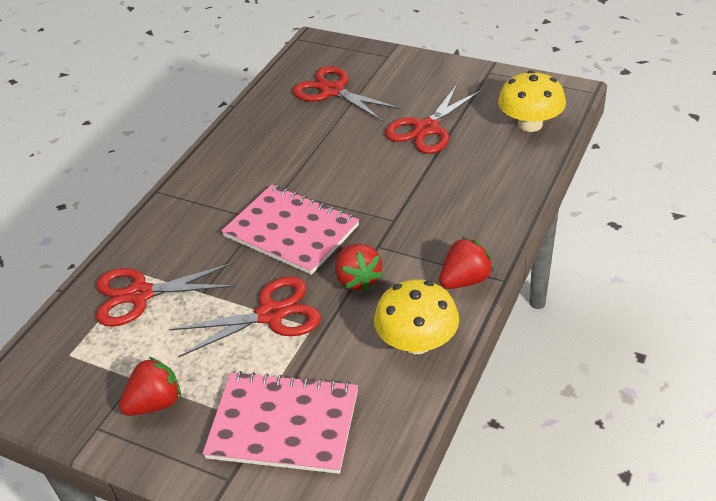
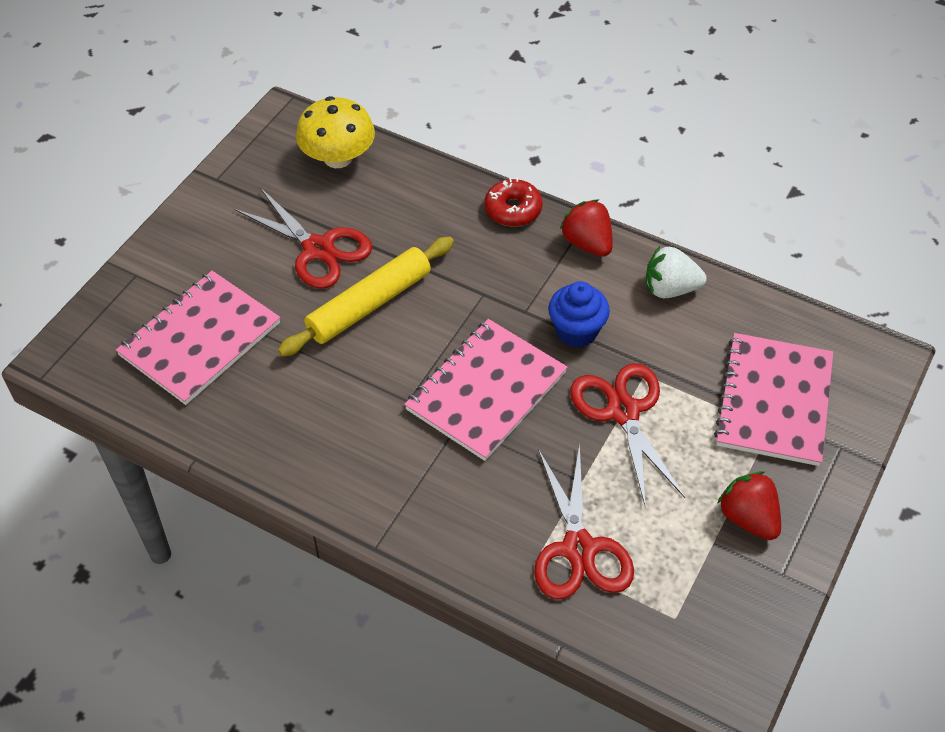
camera: 90 degrees left, 10 degrees up
(332, 91) = (200, 339): red scissors -> pink notebook
(358, 279) = (576, 331): red strawberry -> blue cupcake
(374, 161) = (369, 304): none -> yellow rolling pin
(417, 342) = (670, 289): yellow mushroom -> white strawberry
(496, 229) = (513, 209): none -> red donut

